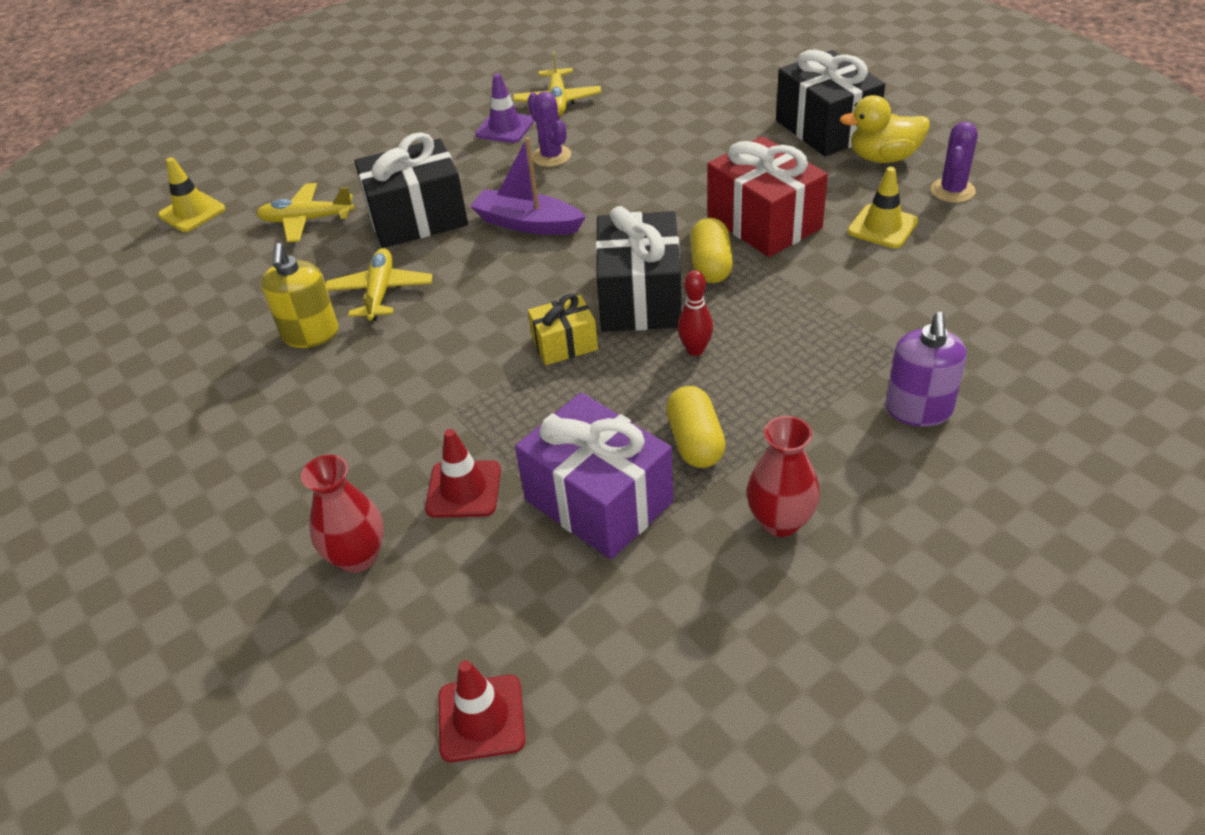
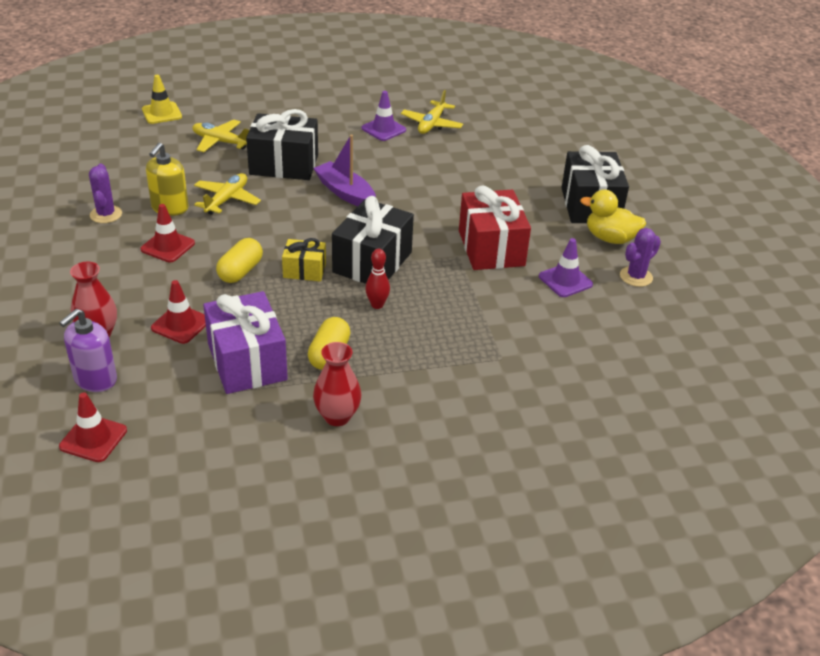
camera: 20 degrees right, 5 degrees down
(352, 388) = (167, 246): none -> red traffic cone
(551, 156) = (396, 157): purple cactus -> purple cactus (106, 214)
(711, 265) = (433, 261): yellow capsule -> yellow capsule (240, 271)
(882, 227) = (565, 280): yellow traffic cone -> purple traffic cone
(918, 410) = (478, 394): purple soap dispenser -> purple soap dispenser (95, 379)

